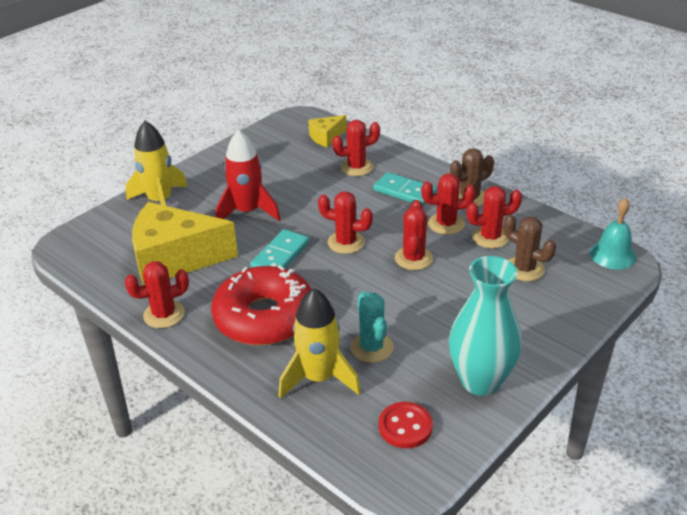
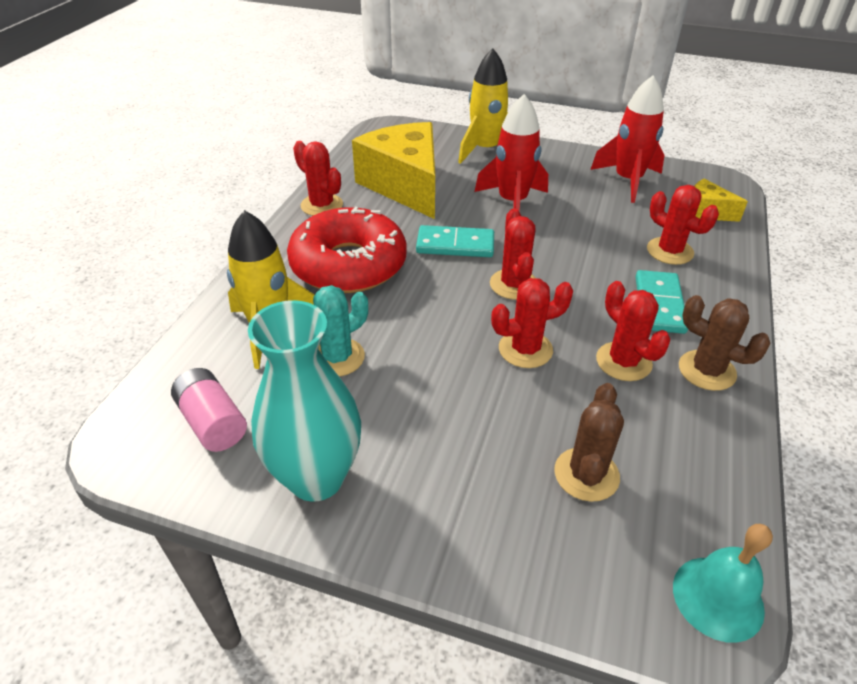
camera: 65 degrees right, 5 degrees up
(265, 153) = (628, 181): none -> red rocket
(405, 427) = (213, 422): red button -> pink battery
(490, 237) = (632, 416): red cactus -> none

